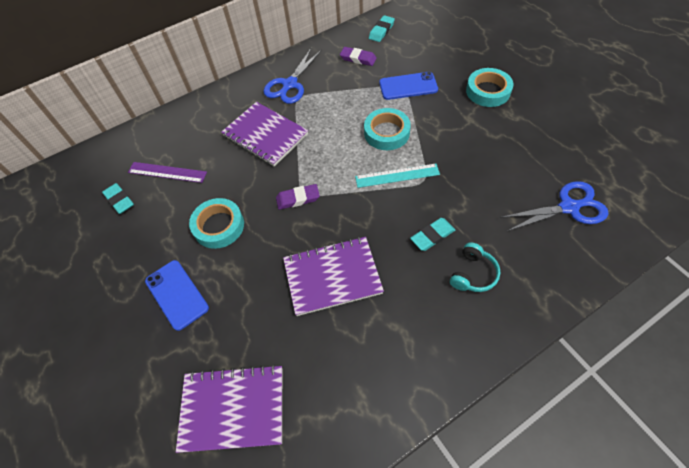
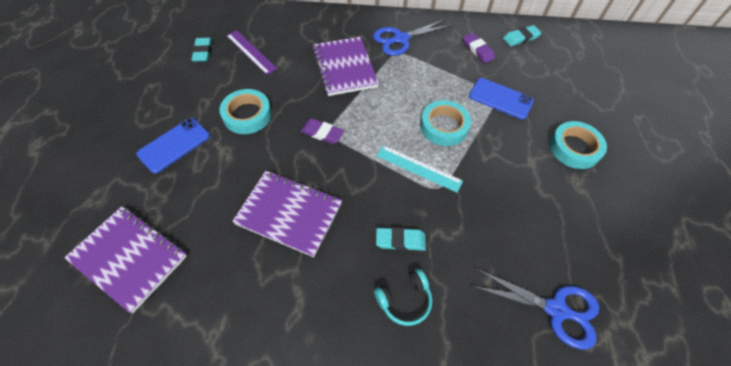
camera: 30 degrees right, 0 degrees up
(177, 294) = (174, 145): blue phone -> blue phone turned 45 degrees clockwise

